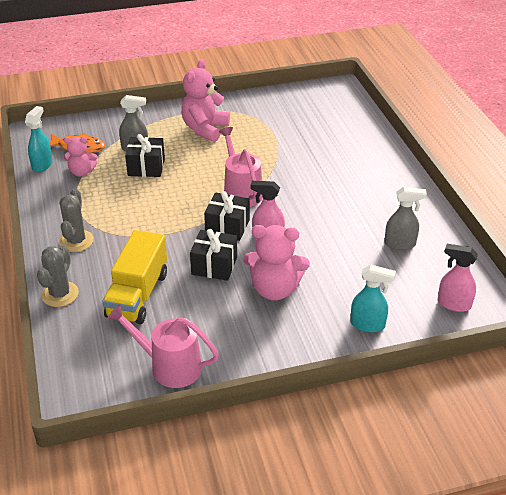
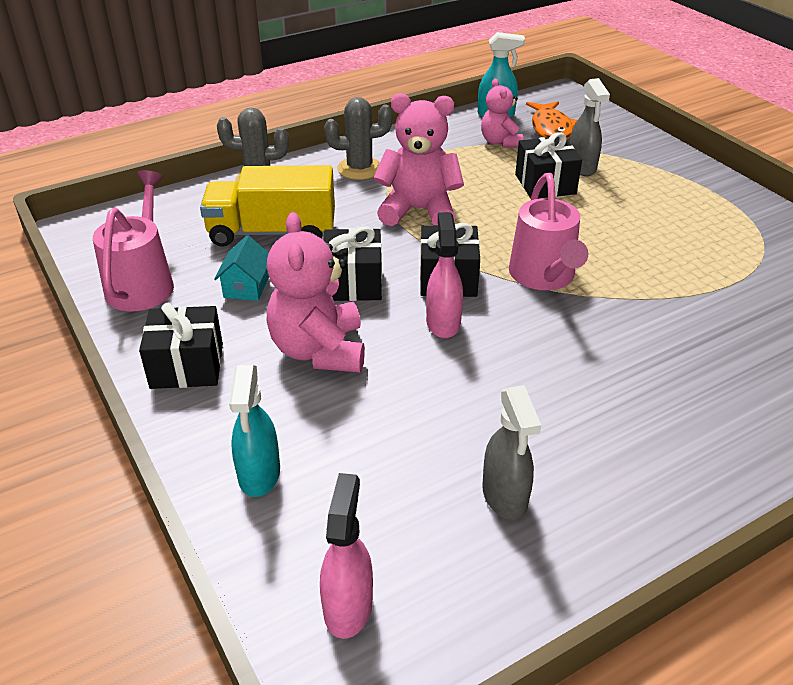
camera: 75 degrees right, 0 degrees up
(197, 314) = (246, 287): none -> turquoise house
(205, 129) = (682, 213): pink teddy bear -> pink teddy bear (419, 210)
(241, 192) = (544, 276): pink watering can -> pink watering can turned 120 degrees clockwise
(269, 348) = (187, 366): none -> black gift

